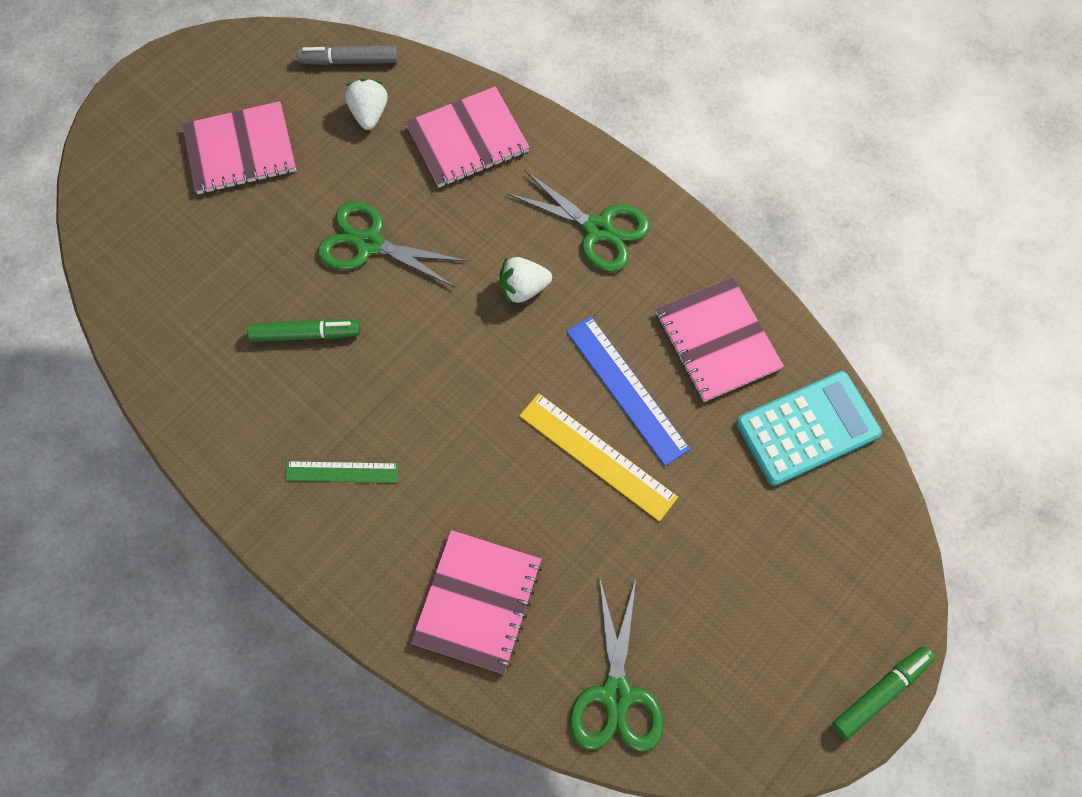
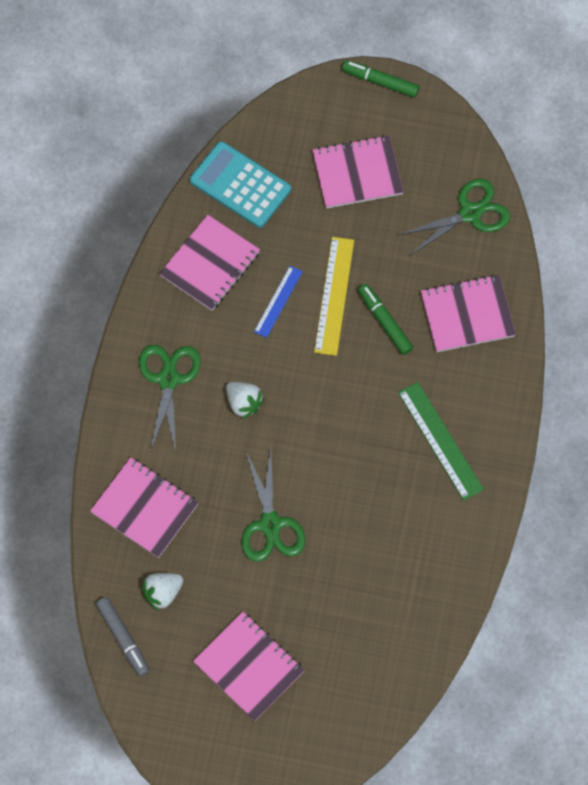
camera: 120 degrees left, 0 degrees up
(306, 334) = (363, 523): green marker -> green marker (384, 322)
(342, 472) = (440, 440): green ruler -> green ruler, size x1.58
(626, 389) = (278, 301): blue ruler -> blue ruler, size x0.63
(753, 580) = (357, 173): none -> pink notebook

